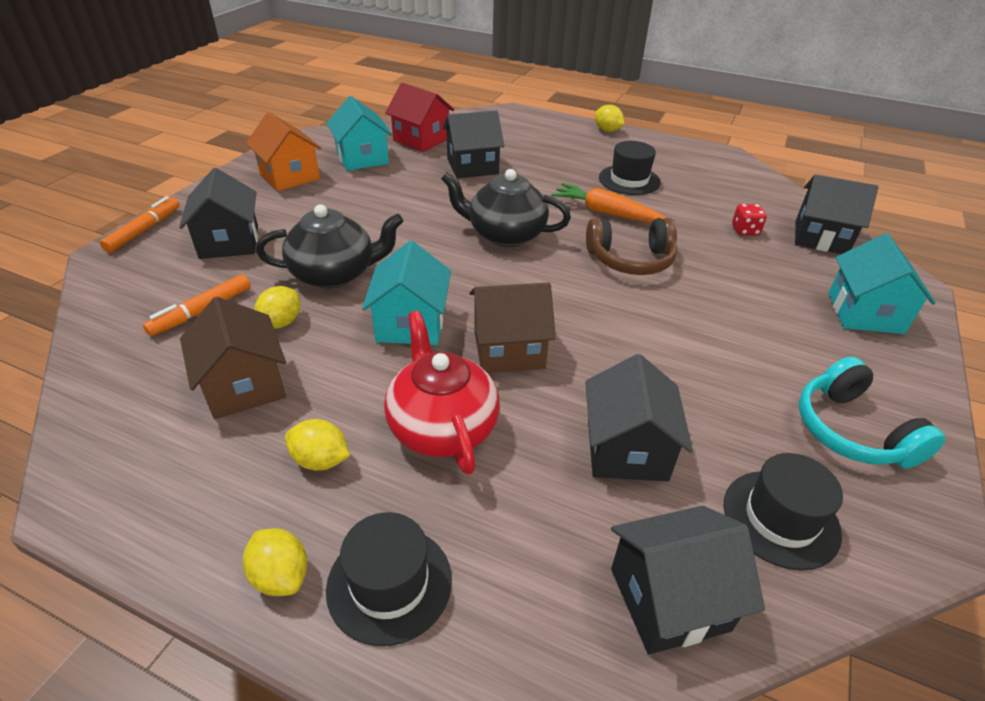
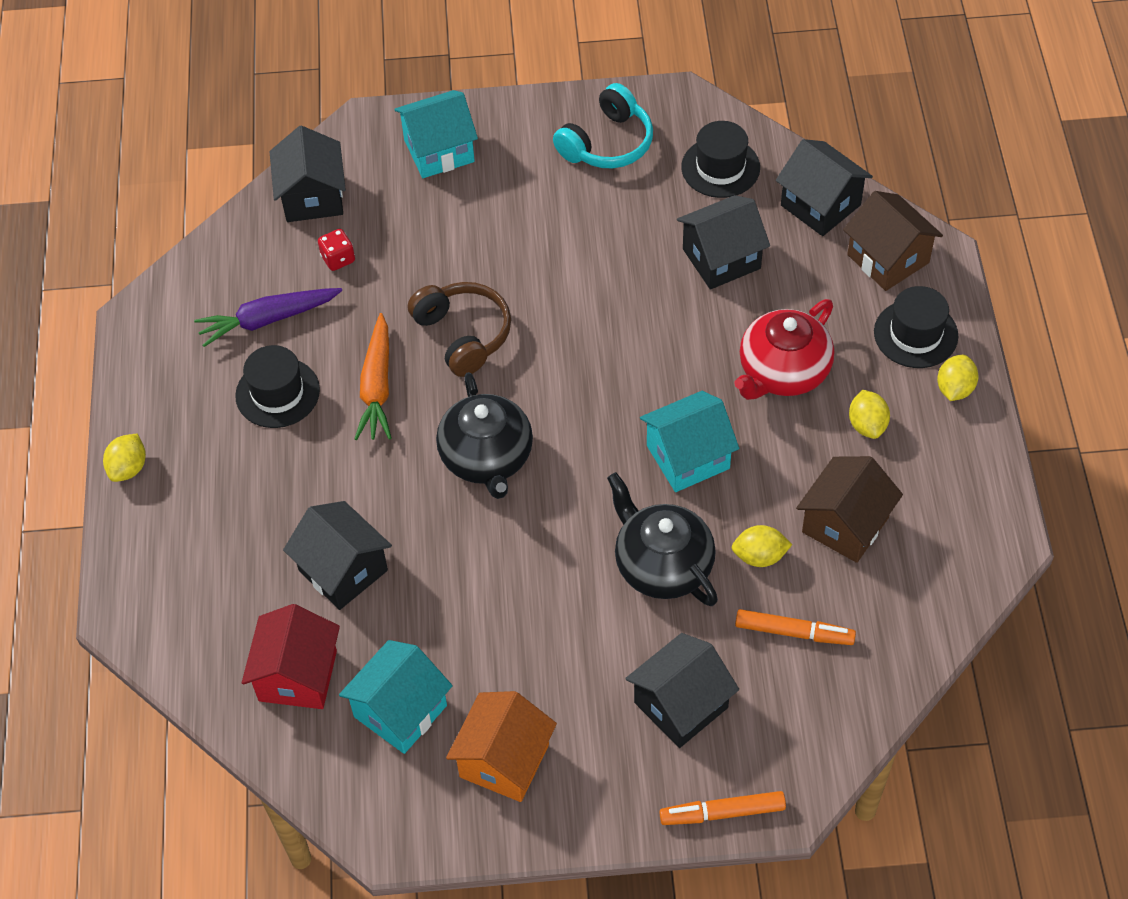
camera: 115 degrees left, 15 degrees up
(508, 349) = (668, 371): brown house -> brown house (888, 259)
(697, 192) = (268, 320): none -> purple carrot

